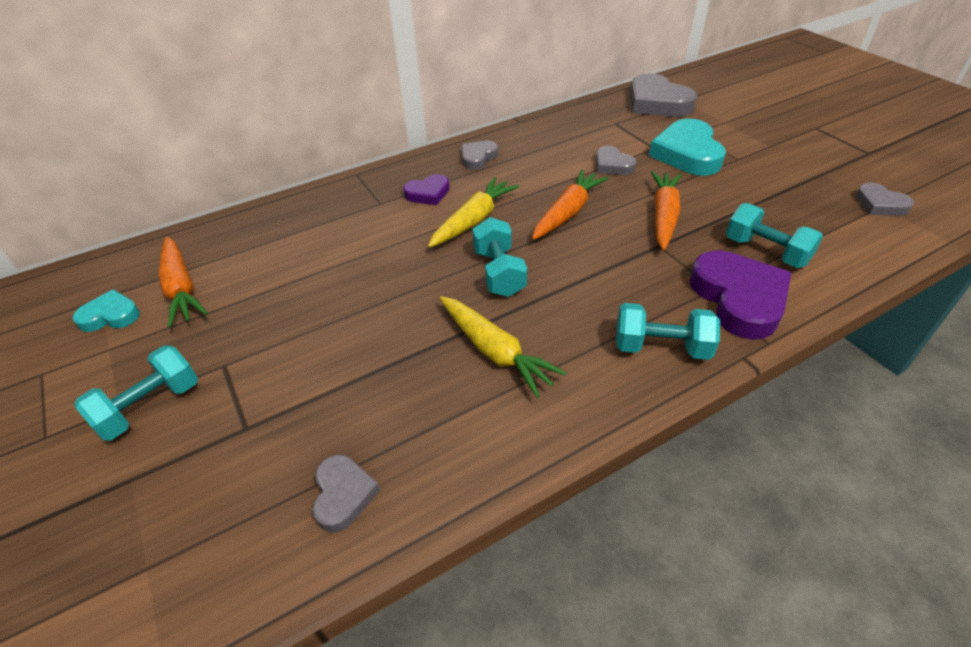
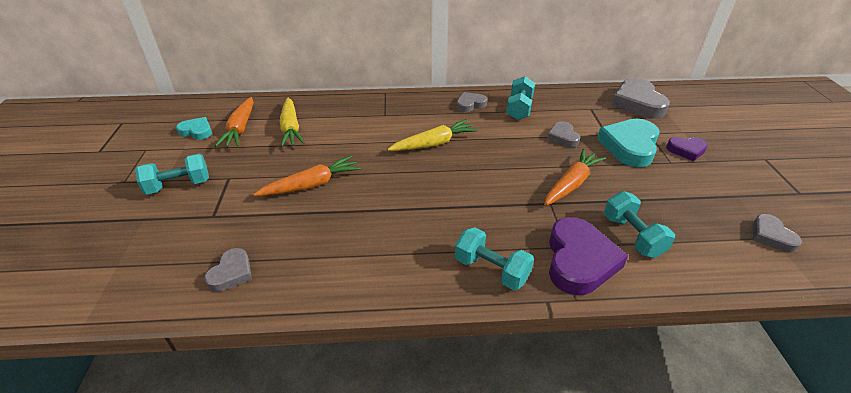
camera: 25 degrees right, 5 degrees down
(428, 193) = (419, 118): purple heart -> purple heart (686, 150)
(495, 351) = (380, 229): yellow carrot -> yellow carrot (291, 128)
(499, 272) = (422, 182): turquoise dumbbell -> turquoise dumbbell (519, 109)
(567, 212) = (502, 159): orange carrot -> orange carrot (312, 185)

